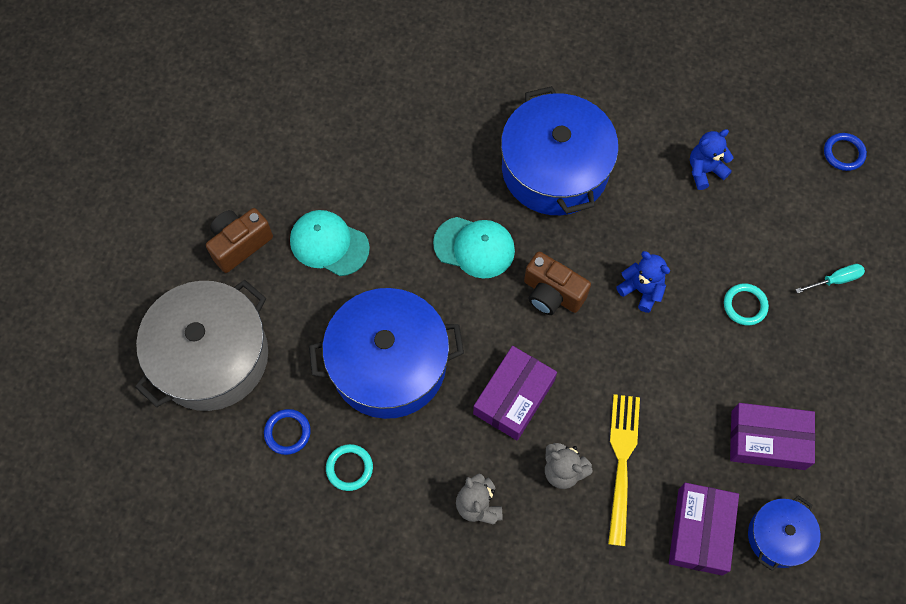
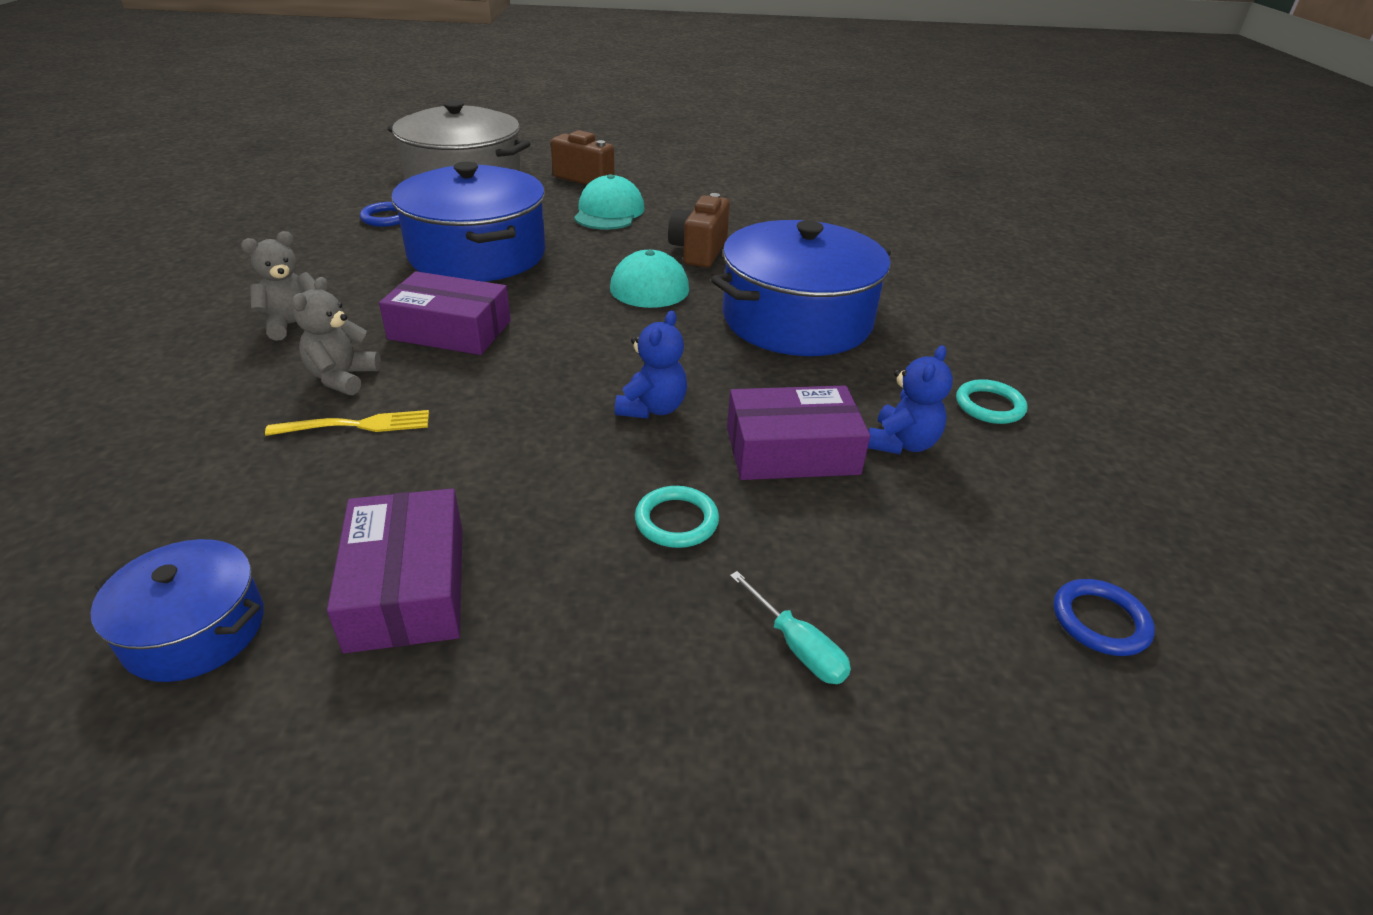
camera: 70 degrees right, 30 degrees down
(349, 468) = (346, 249): turquoise ring -> turquoise ring (989, 406)
(552, 294) = (611, 338): brown camera -> brown camera (699, 251)
(622, 462) = (356, 425): yellow fork -> yellow fork, size x0.64
(700, 531) = (224, 522): purple box -> purple box (792, 451)
(704, 170) = (901, 443): blue teddy bear -> blue teddy bear turned 75 degrees clockwise

